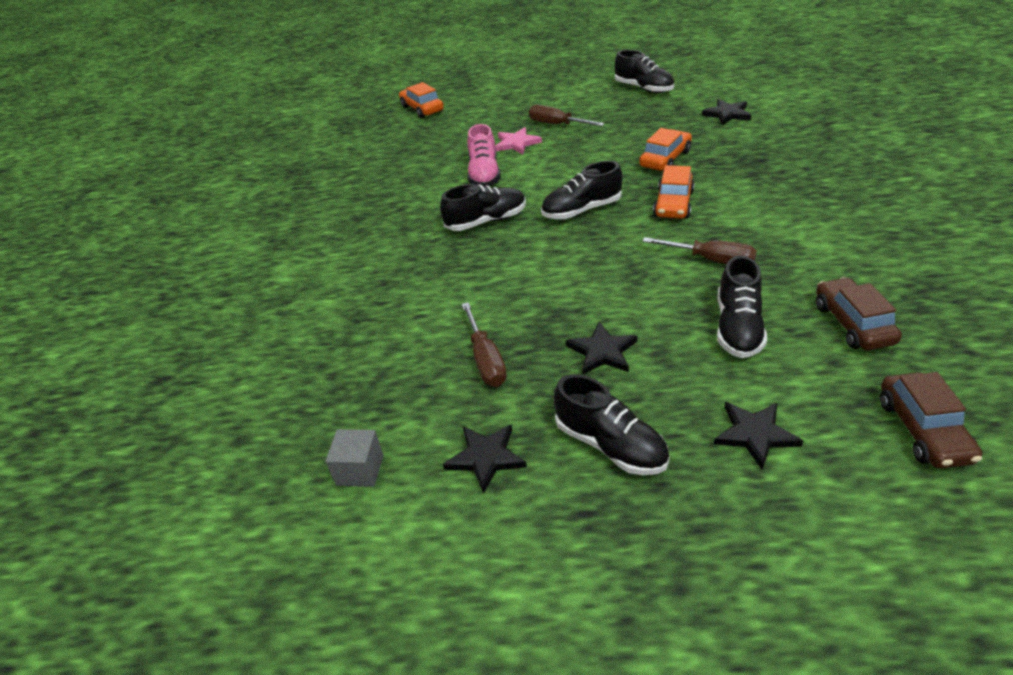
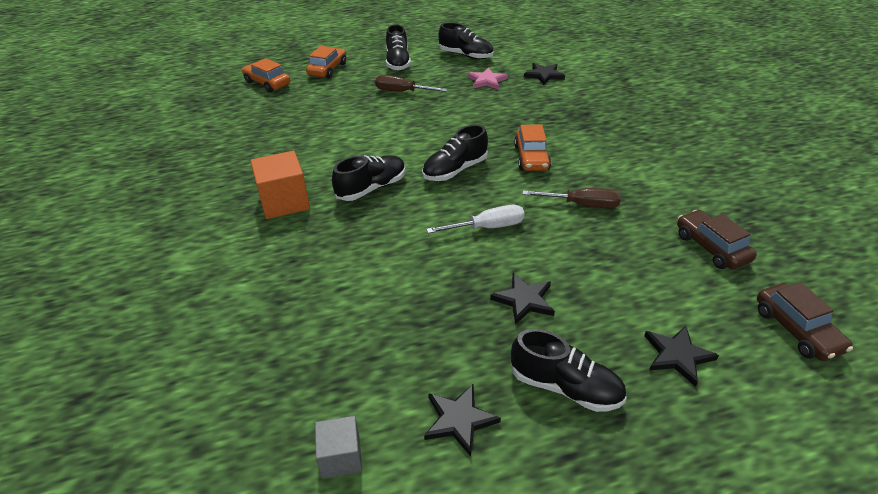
camera: 20 degrees left, 0 degrees up
(396, 227) = (284, 202): none -> orange cube
(484, 174) = (352, 143): pink shoe -> none
(485, 359) = (422, 323): brown screwdriver -> none
(516, 143) = (371, 111): pink star -> pink star (486, 81)
(592, 273) = (487, 227): none -> white screwdriver
(665, 159) = (508, 118): orange car -> orange car (327, 69)
(737, 328) = (626, 263): black shoe -> black shoe (398, 62)

